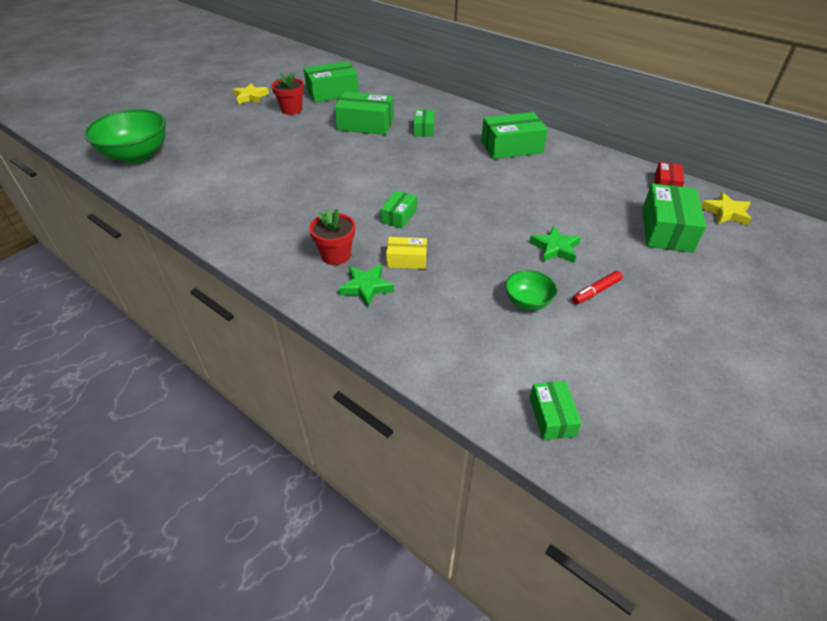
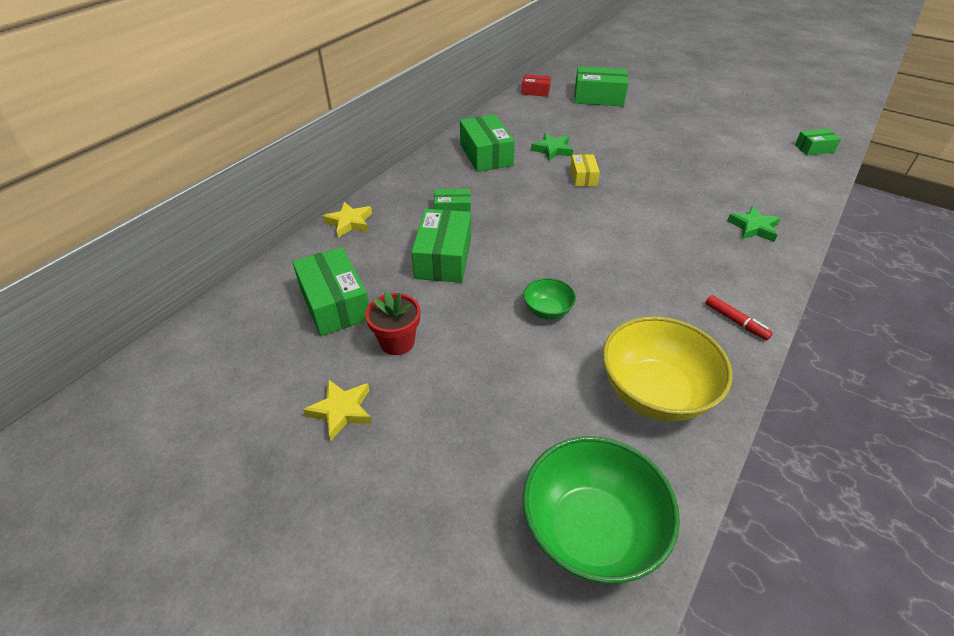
camera: 95 degrees left, 0 degrees up
(203, 188) = (654, 393): none -> yellow bowl
(336, 255) = (722, 250): red flower pot -> none
(399, 216) = (639, 217): green box -> none
(407, 260) = (703, 208): yellow box -> yellow box (583, 177)
(527, 302) = (717, 153): green bowl -> green bowl (547, 311)
(555, 248) = (645, 140): green star -> green star (552, 150)
(596, 291) = (687, 128): red marker -> red marker (735, 321)
(726, 213) = (566, 76): yellow star -> yellow star (349, 222)

